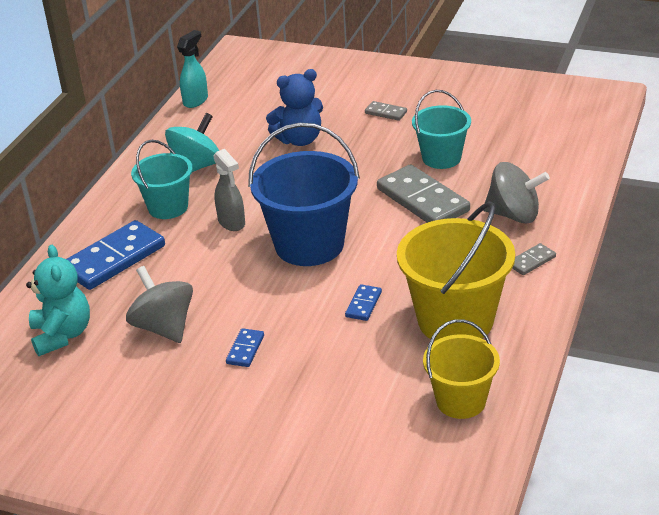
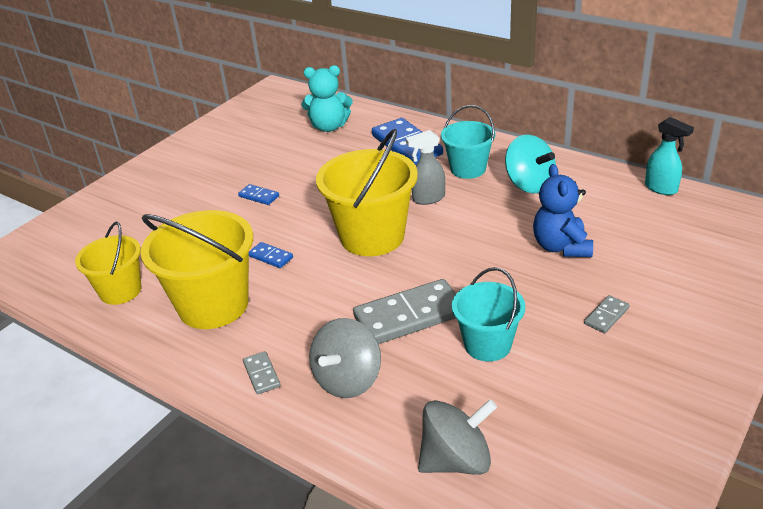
camera: 105 degrees right, 0 degrees up
(164, 327) = (309, 164): grey spinning top -> grey spinning top (456, 460)
(309, 245) = (372, 236): blue bucket -> yellow bucket

